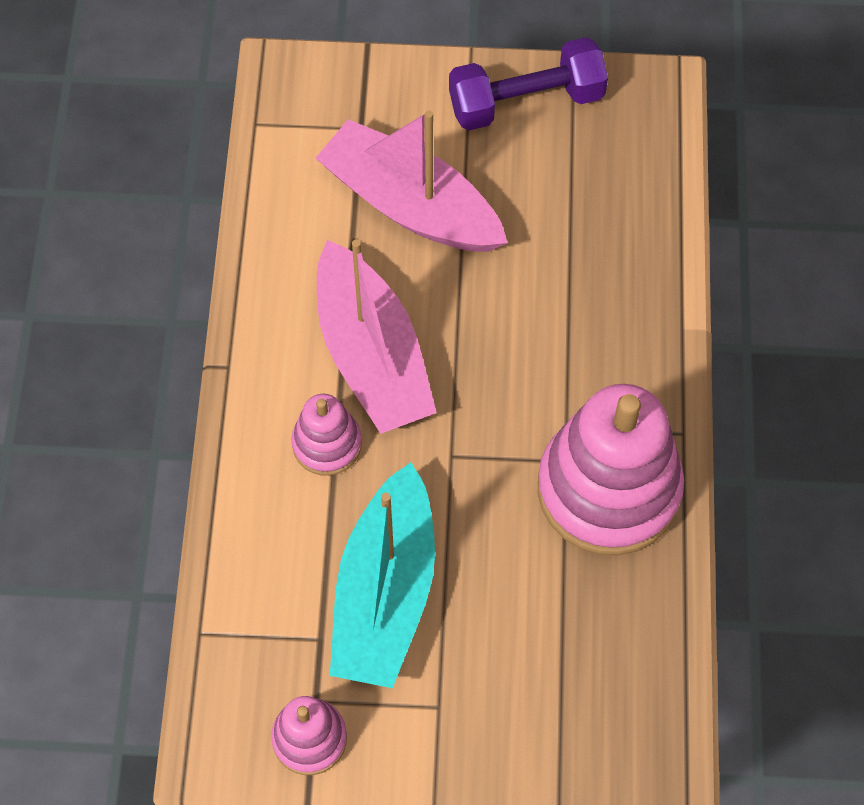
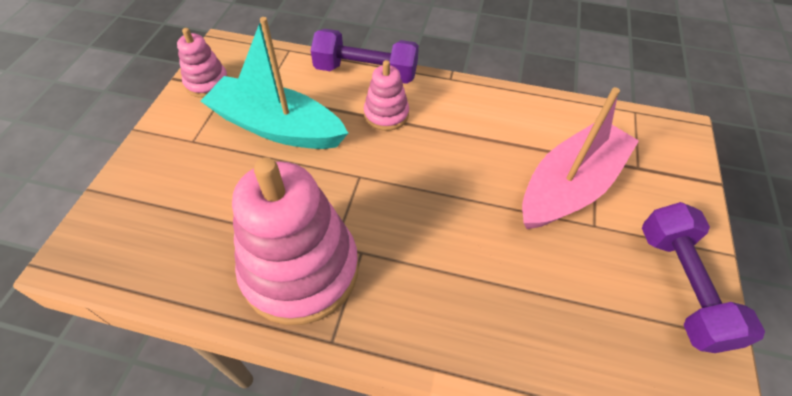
camera: 100 degrees right, 10 degrees down
(237, 493) = (366, 72): none -> purple dumbbell
(372, 355) = (446, 145): pink boat -> none

